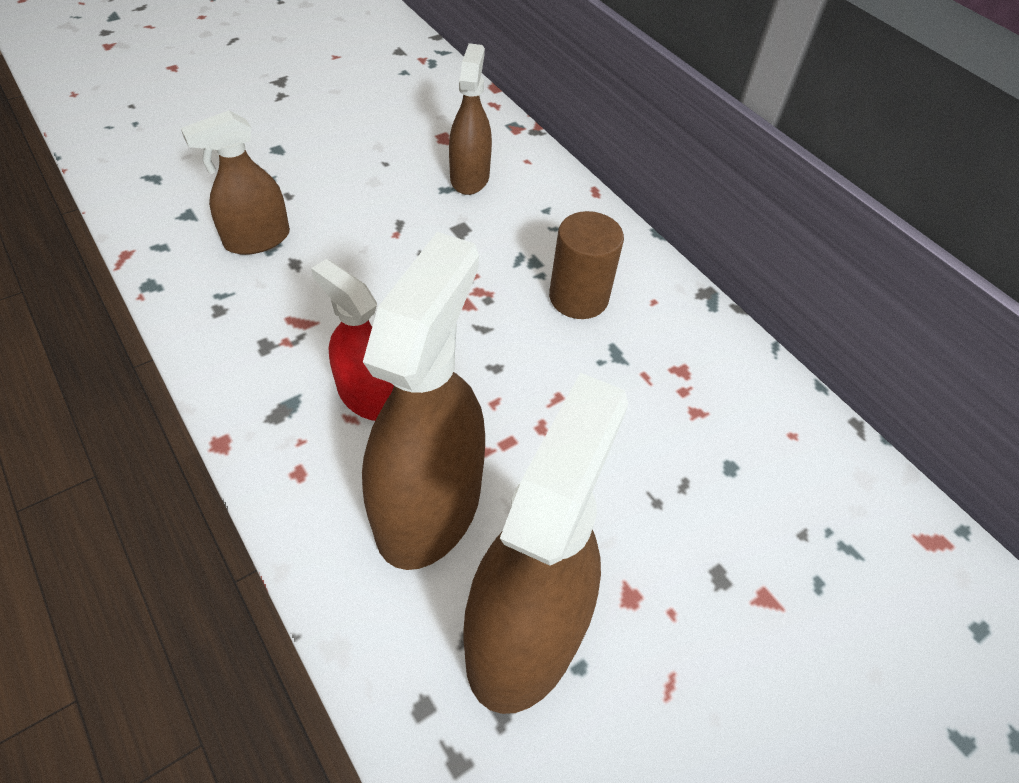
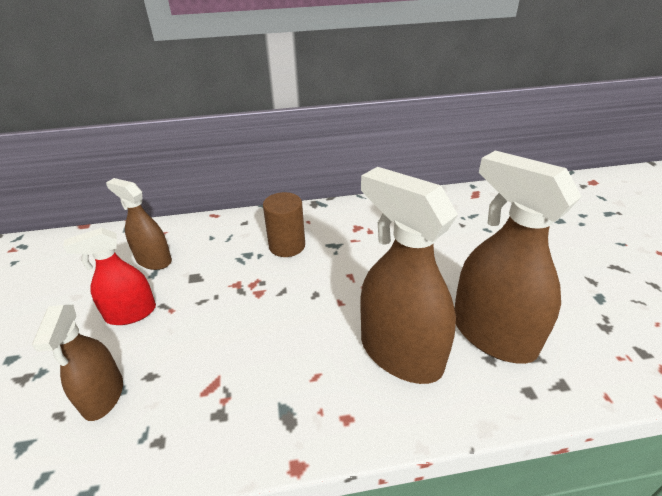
camera: 60 degrees left, 15 degrees down
(368, 396) = (303, 361): red spray bottle -> red spray bottle (131, 313)

